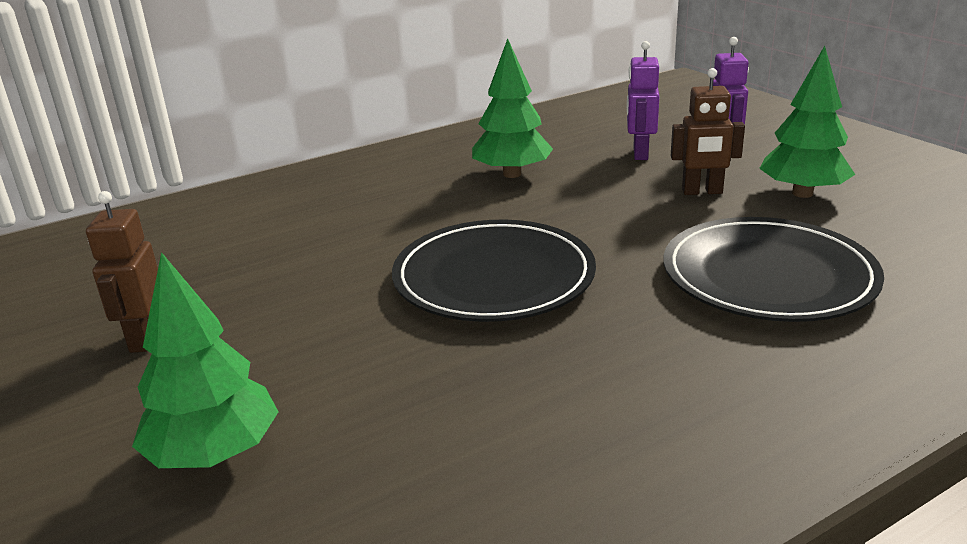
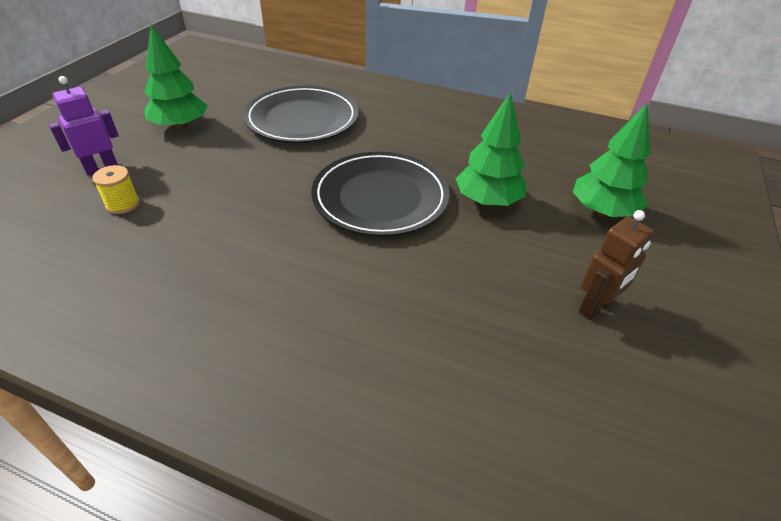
camera: 130 degrees left, 15 degrees up
(512, 174) = (202, 258): green tree -> green tree (487, 201)
(640, 154) = (123, 204): purple robot -> yellow spool
(702, 192) = (196, 159): brown robot -> none

